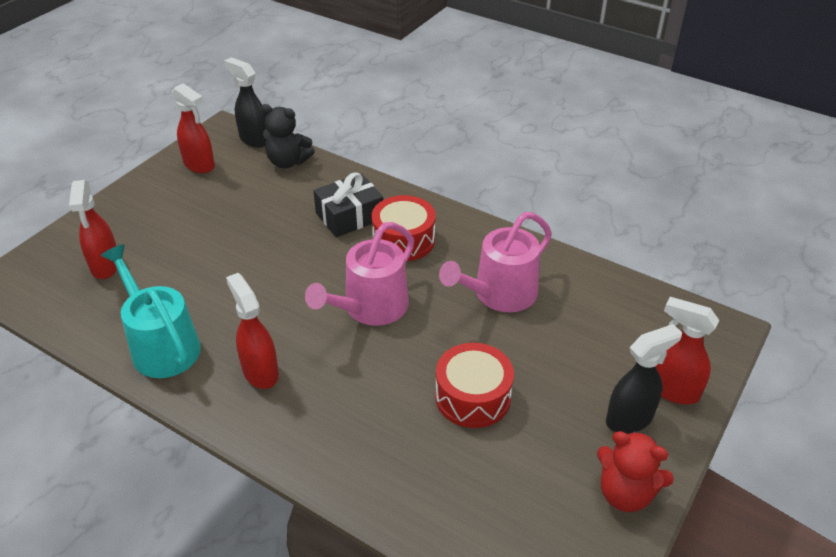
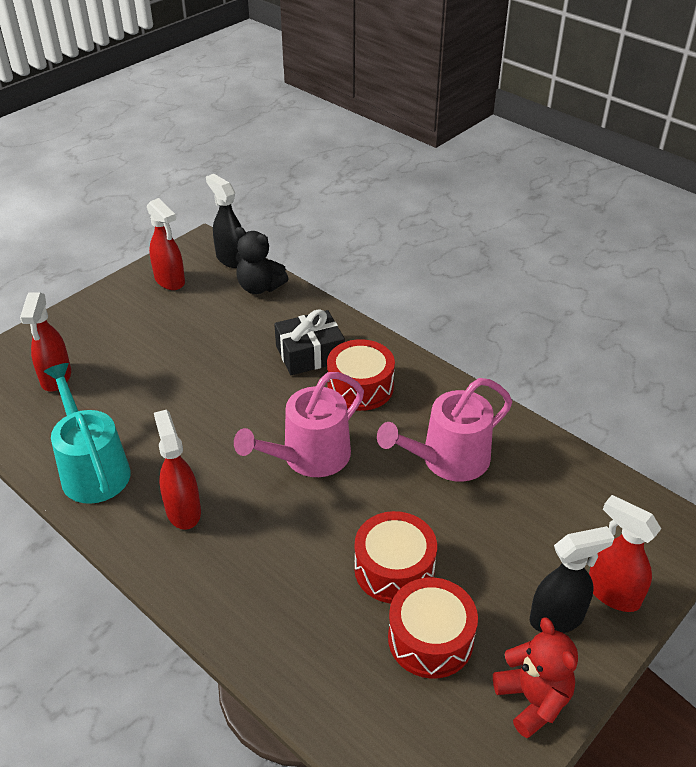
camera: 10 degrees right, 0 degrees up
(520, 454) = (430, 639): none -> red drum
(625, 493) = (533, 700): red teddy bear -> red teddy bear turned 150 degrees counterclockwise

